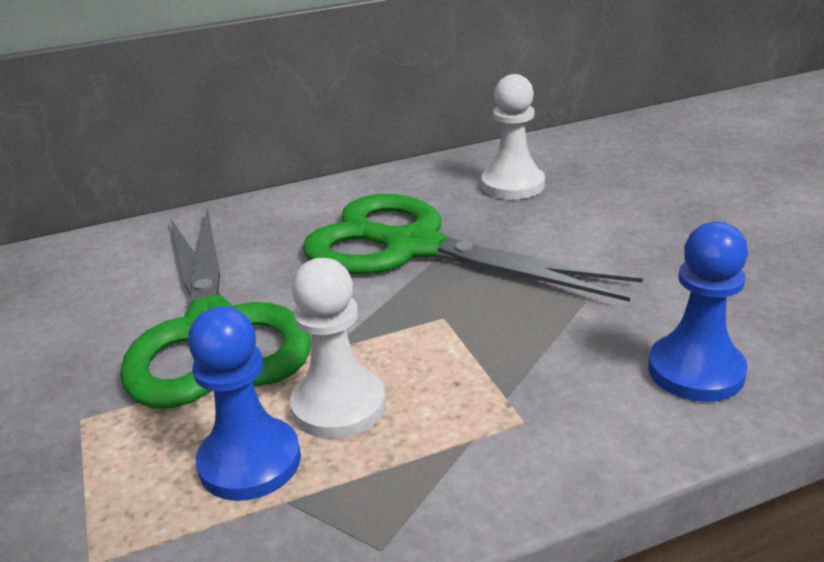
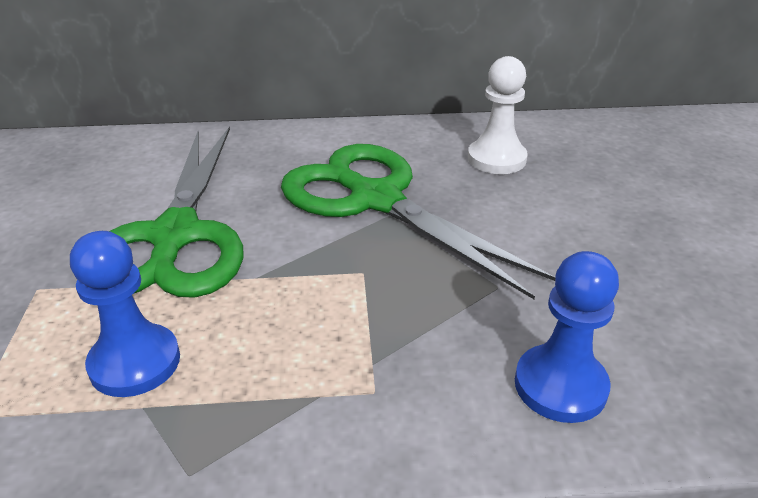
camera: 15 degrees right, 5 degrees up
(339, 406) = (231, 332): white pawn -> none

